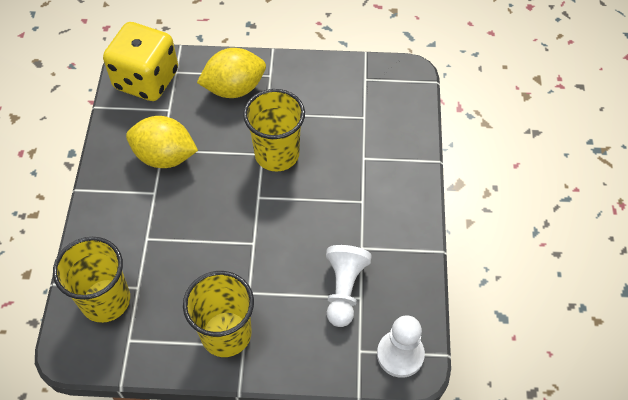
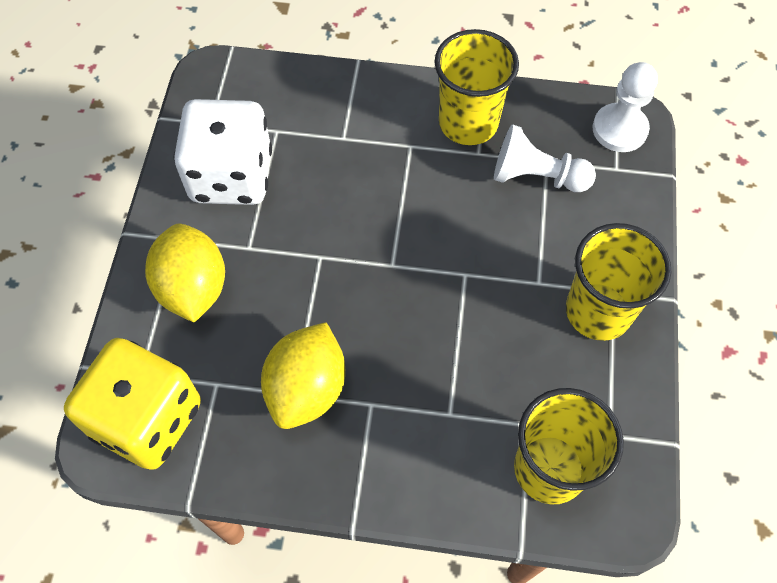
camera: 85 degrees left, 5 degrees up
(277, 154) = (323, 238): yellow cup -> yellow cup (468, 123)
(321, 96) = (231, 176): none -> white dice

